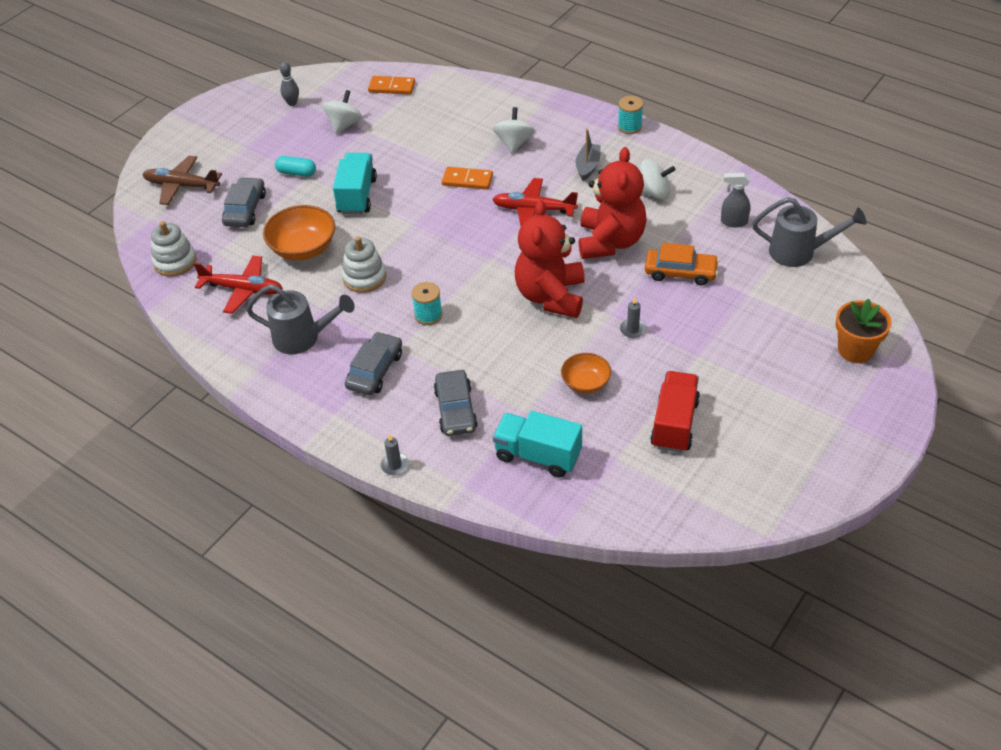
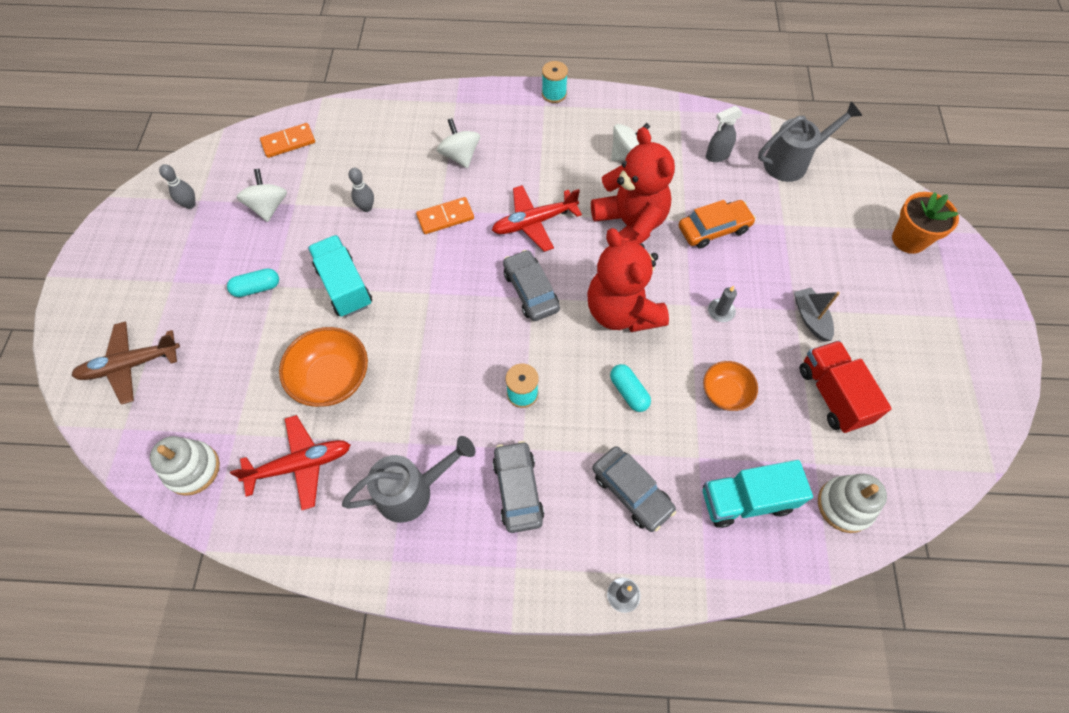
camera: 35 degrees left, 15 degrees up
(245, 209) = (229, 360): grey car -> grey car (531, 291)
(364, 277) = (424, 381): white stacking toy -> white stacking toy (844, 505)
(414, 151) = (366, 208): none -> grey bowling pin
(509, 349) = (628, 392): none -> turquoise capsule
(588, 166) = (548, 152): grey boat -> grey boat (810, 318)

